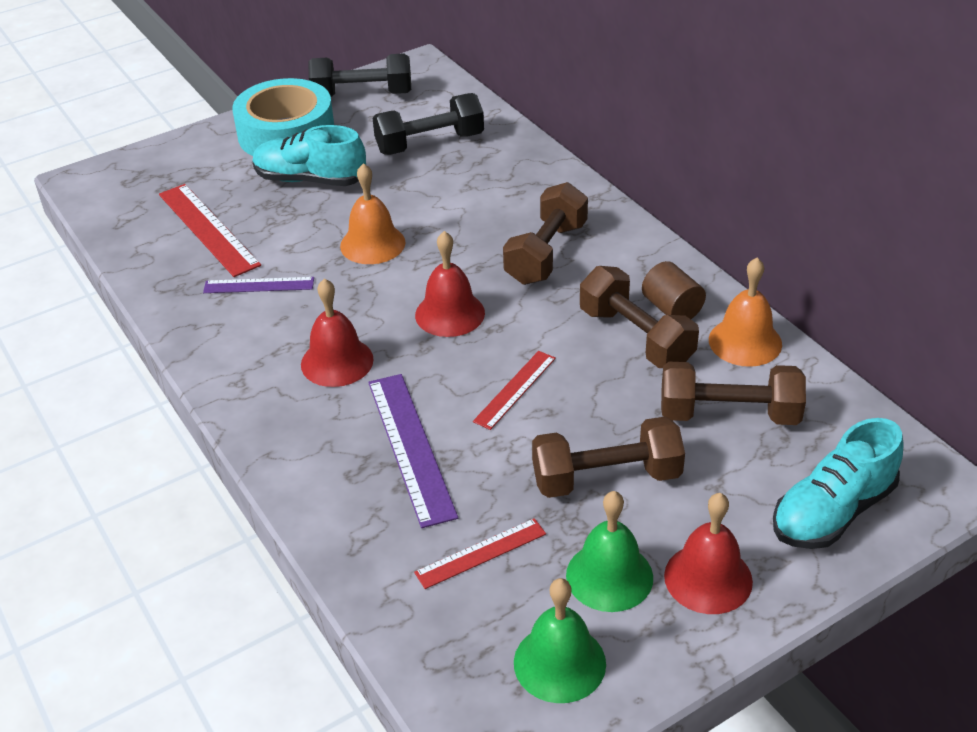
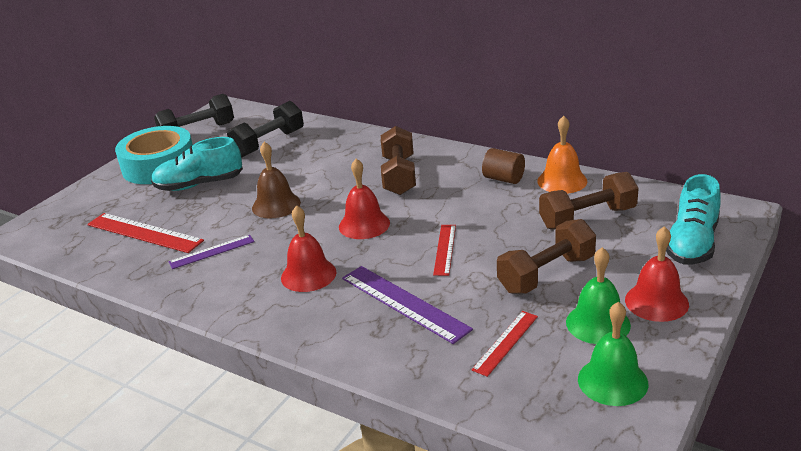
camera: 25 degrees left, 10 degrees down
(372, 244) = (276, 205): orange bell -> brown bell
(636, 337) = (495, 199): brown dumbbell -> none

